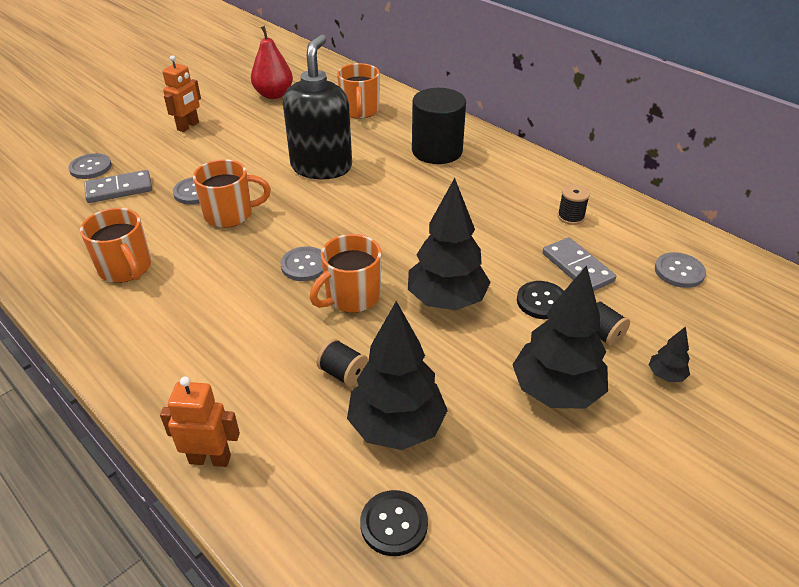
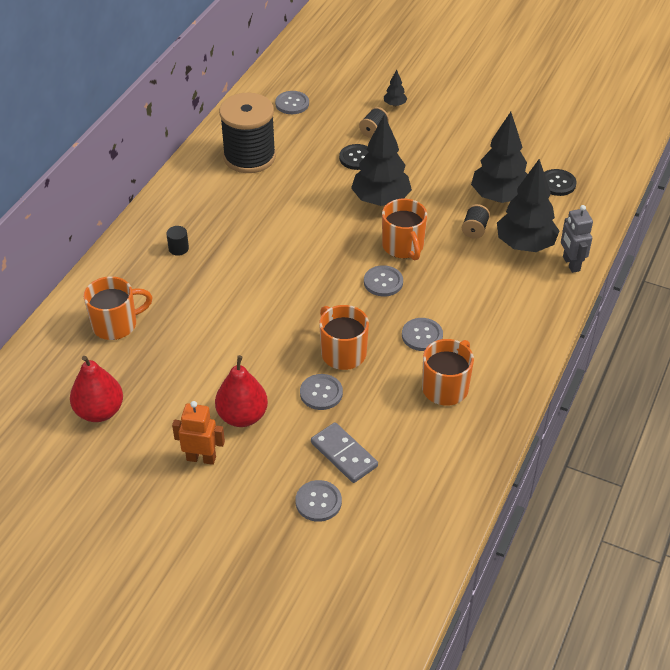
camera: 110 degrees left, 5 degrees up
(206, 272) = (422, 335): none -> grey button
(210, 150) = (242, 416): none -> red pear
(210, 459) = (571, 264): orange robot -> grey robot
(321, 167) = (239, 318): black soap dispenser -> none
(351, 297) = (403, 246): orange mug -> orange mug turned 45 degrees clockwise
(437, 151) = (178, 248): black cylinder -> black cylinder, size x0.40
(556, 391) = (433, 142): black tree -> black tree (525, 245)
(570, 217) = (249, 157): black spool -> black spool, size x2.42
(577, 267) = (311, 147): grey domino -> none

